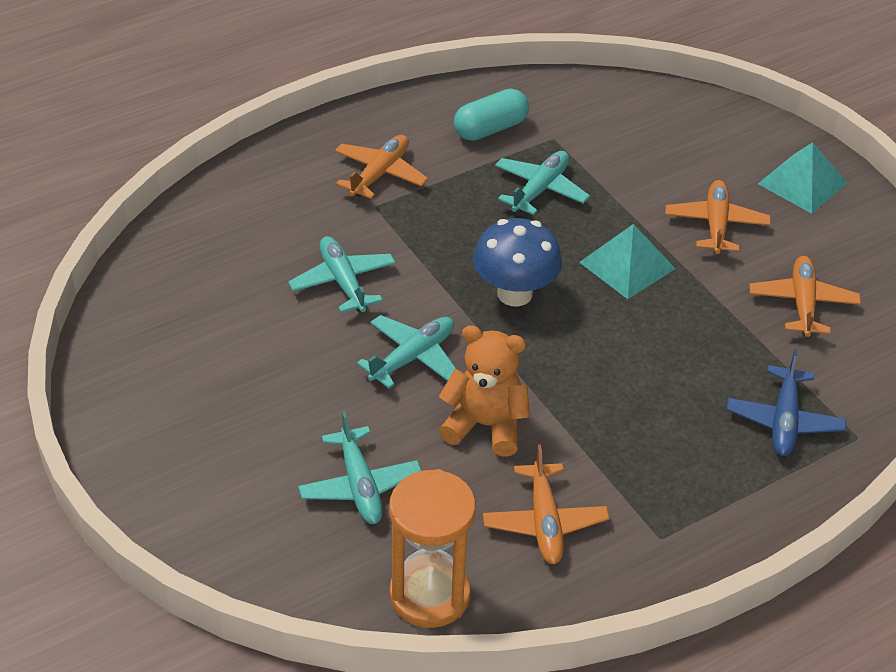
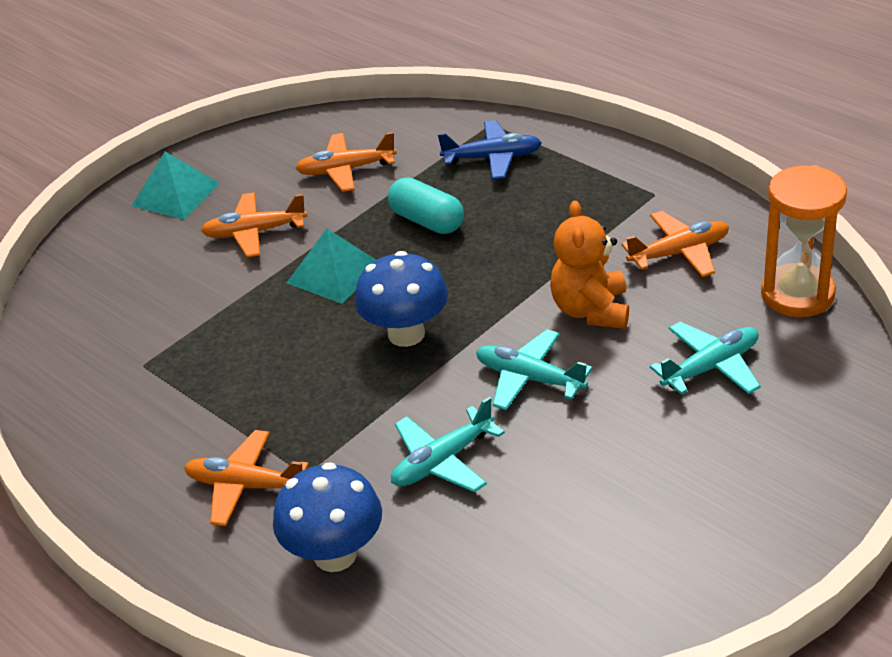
camera: 100 degrees left, 5 degrees down
(281, 207) = (335, 555): none -> blue mushroom
(490, 129) = (136, 417): turquoise capsule -> turquoise capsule (427, 221)
(540, 189) = (236, 354): turquoise plane -> none

